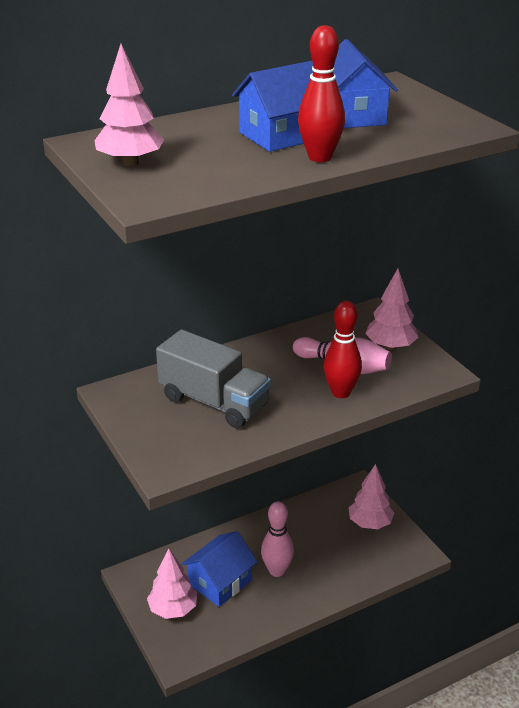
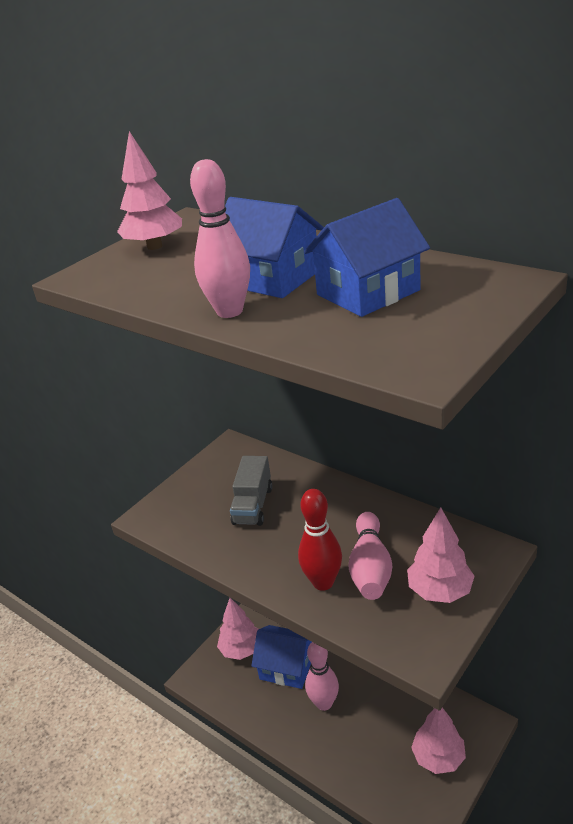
camera: 70 degrees right, 0 degrees up
(214, 402) = (253, 505): grey truck -> grey truck, size x0.65
(320, 157) = (229, 311): red bowling pin -> pink bowling pin

